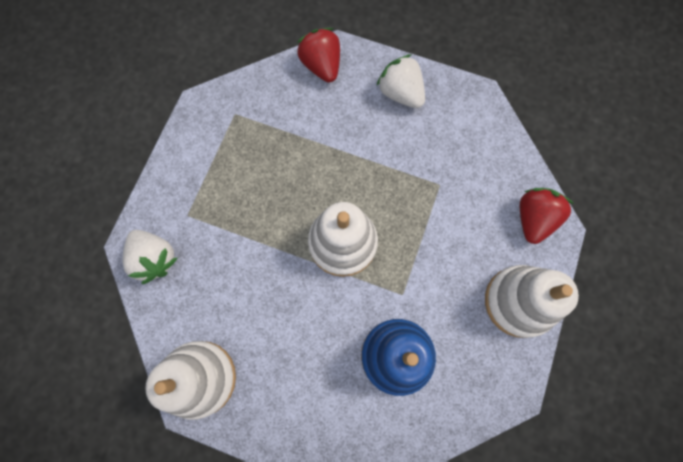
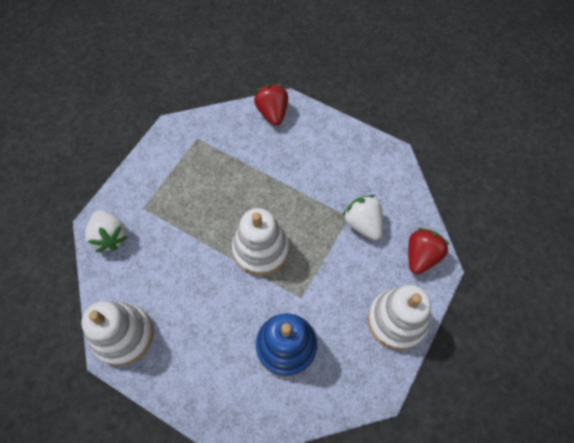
camera: 10 degrees right, 10 degrees down
(400, 93) = (331, 142): white strawberry -> white strawberry (363, 223)

